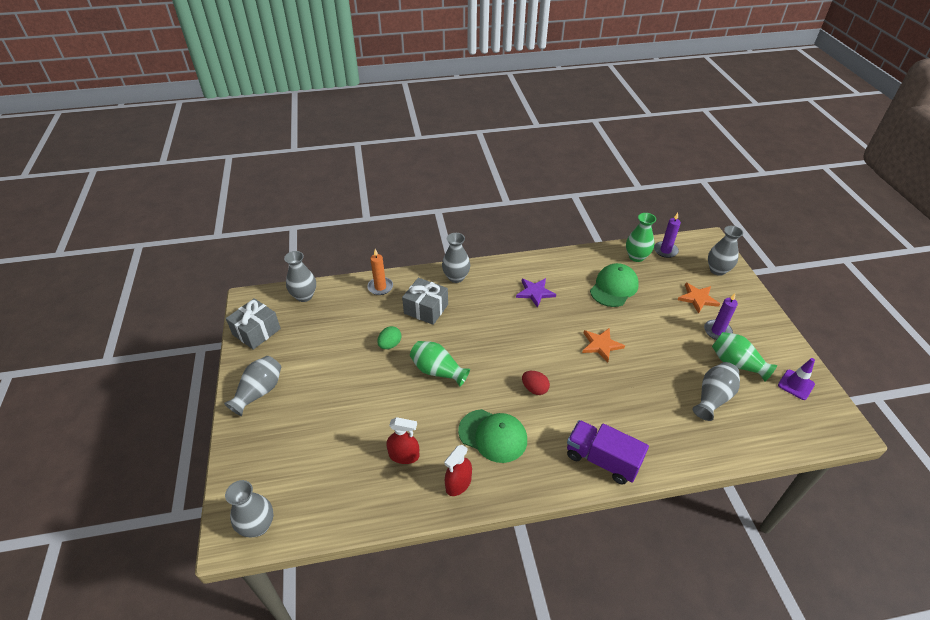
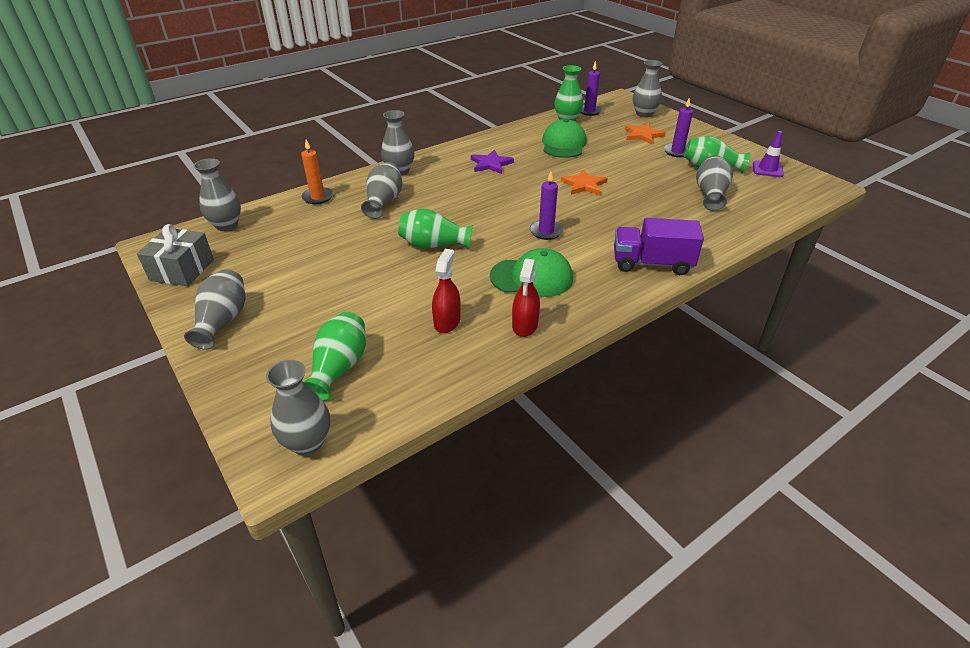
camera: 25 degrees left, 5 degrees down
(310, 468) = (339, 367): none -> green vase
(390, 344) = (363, 238): green egg -> none
(404, 455) = (447, 321): red spray bottle -> red spray bottle turned 60 degrees counterclockwise
(426, 309) = (384, 202): grey gift -> grey vase
(534, 389) = (546, 231): red egg -> purple candle

